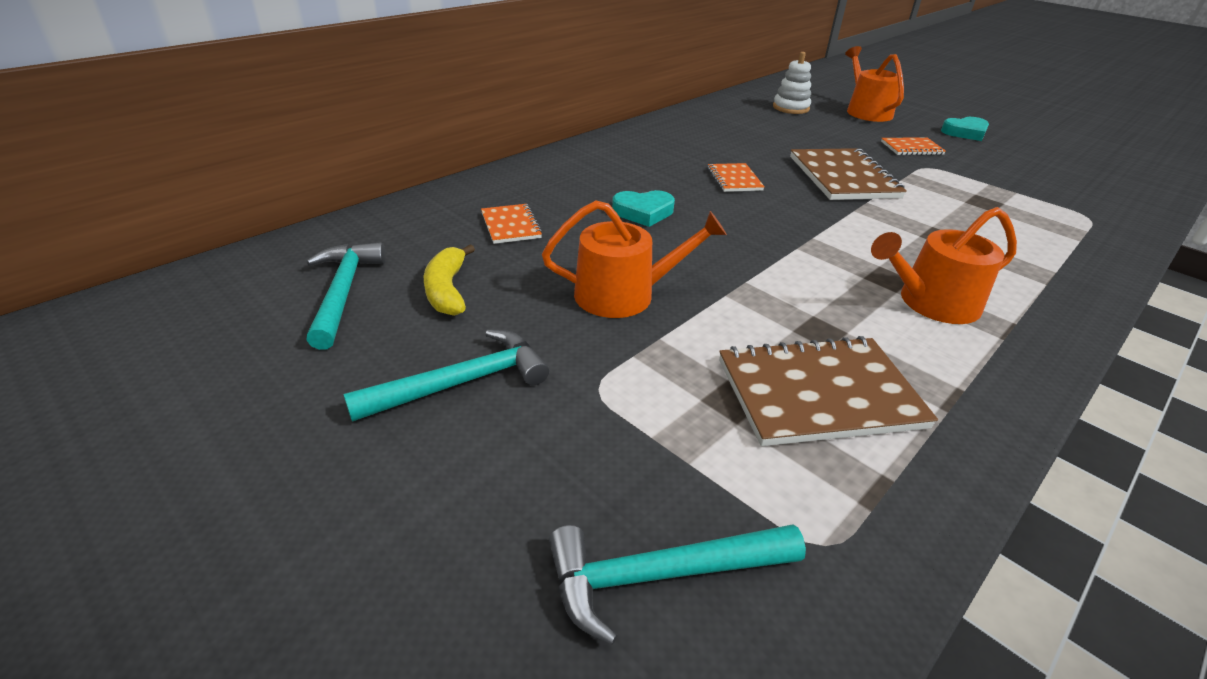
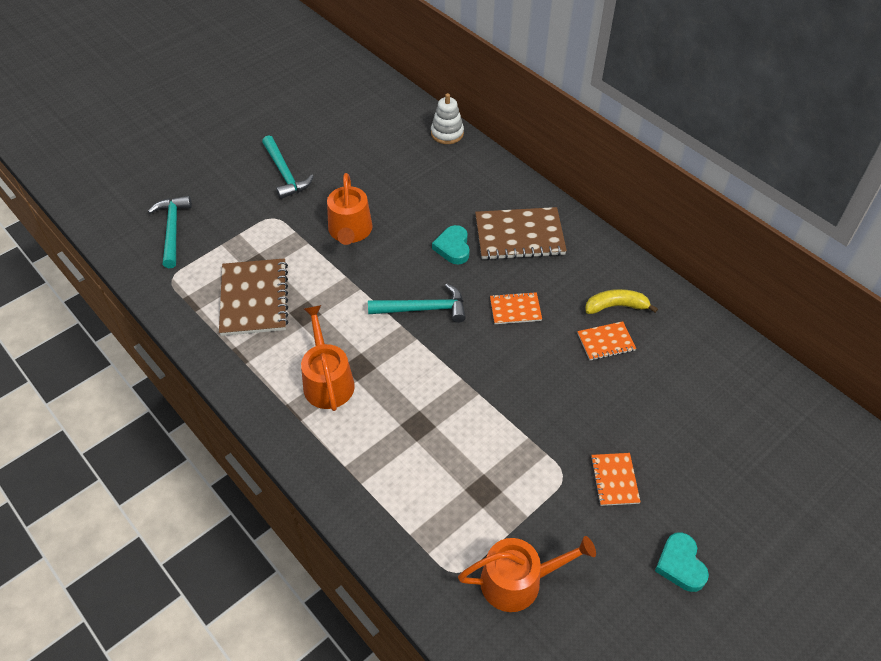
camera: 95 degrees right, 15 degrees up
(344, 292) = (361, 127): turquoise hammer -> turquoise hammer (423, 309)
(447, 290) = (360, 162): yellow banana -> yellow banana (616, 306)
(511, 225) = (432, 183): orange notebook -> orange notebook (606, 342)
(790, 108) = (722, 396): white stacking toy -> white stacking toy (447, 133)
(843, 177) = (528, 391): brown notebook -> brown notebook (519, 236)
(866, 111) = (733, 475): orange watering can -> orange watering can (518, 580)

